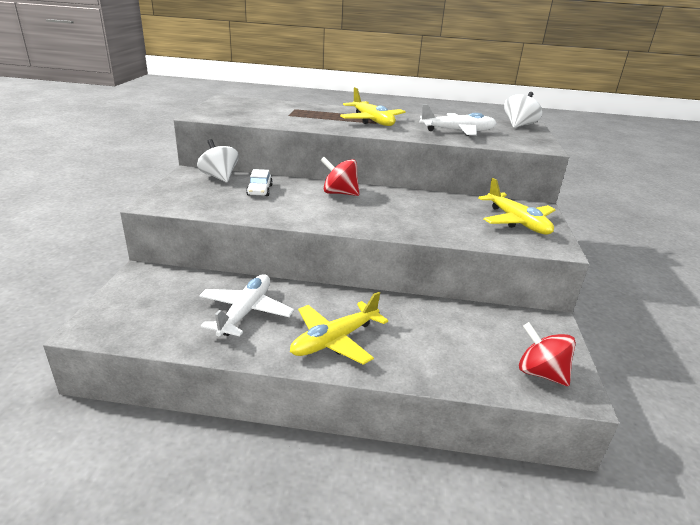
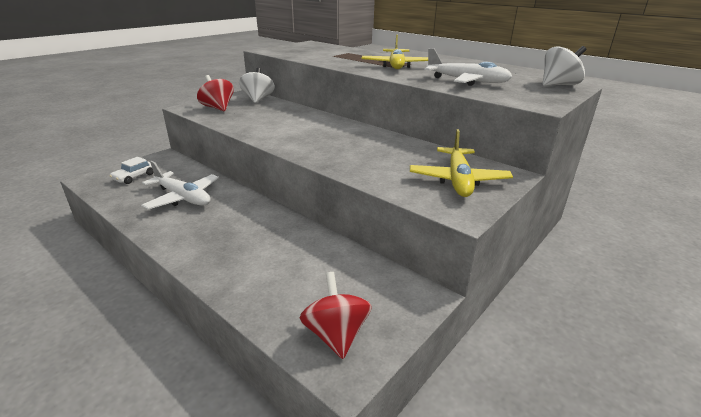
camera: 35 degrees right, 0 degrees up
(246, 312) = (183, 198): white plane -> white plane turned 75 degrees clockwise
(259, 190) = (269, 112): white car -> white car (134, 177)
(334, 340) = (208, 236): yellow plane -> none
(339, 193) = (325, 124): red spinning top -> red spinning top (218, 108)

